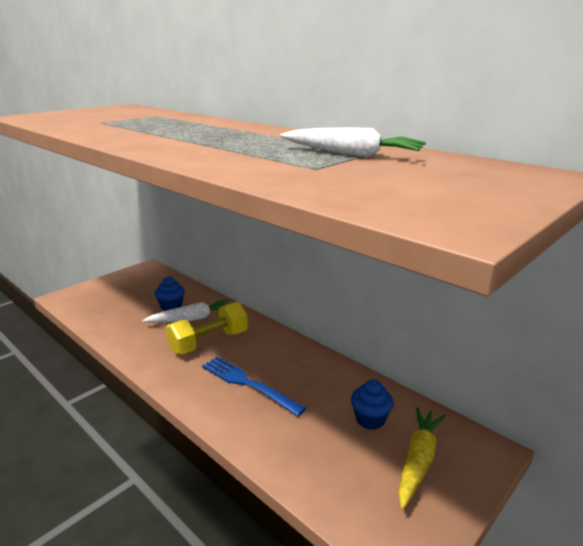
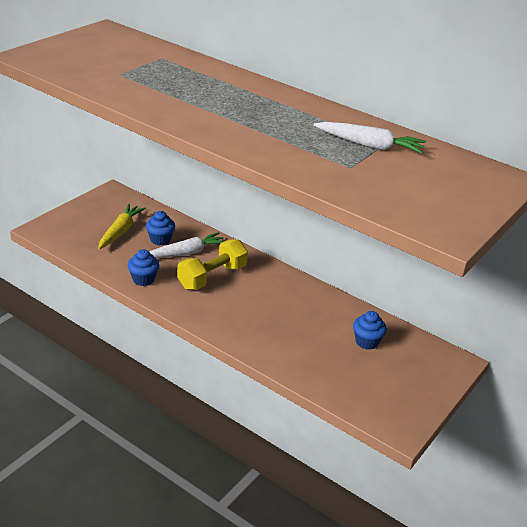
camera: 10 degrees left, 10 degrees up
(135, 343) = (143, 279): none -> blue cupcake
(247, 383) = (260, 315): blue fork -> none
(418, 460) = (405, 370): yellow carrot -> yellow carrot (120, 231)

